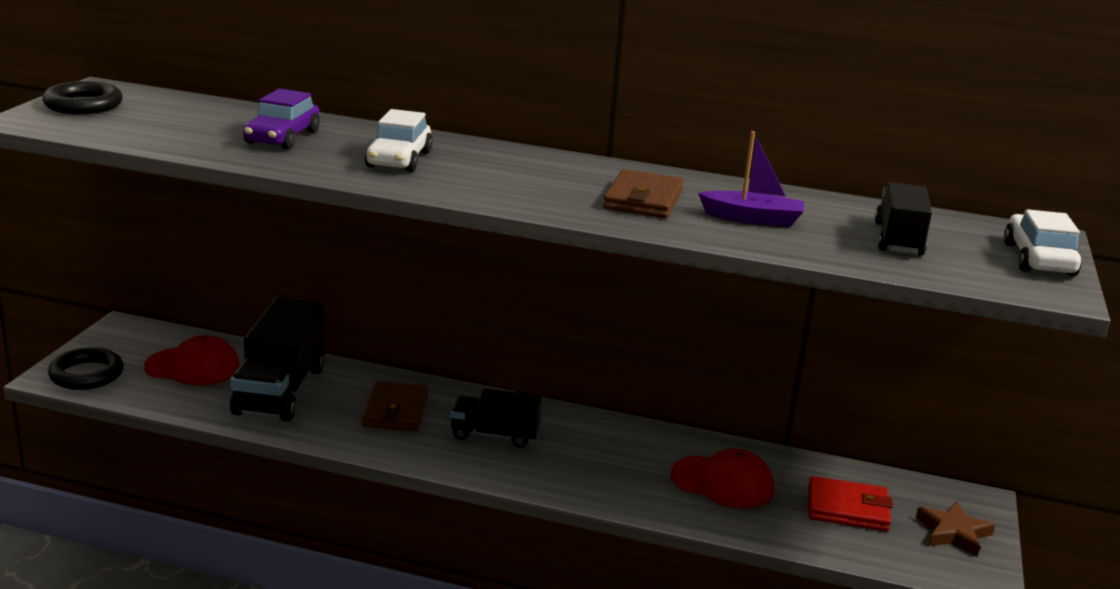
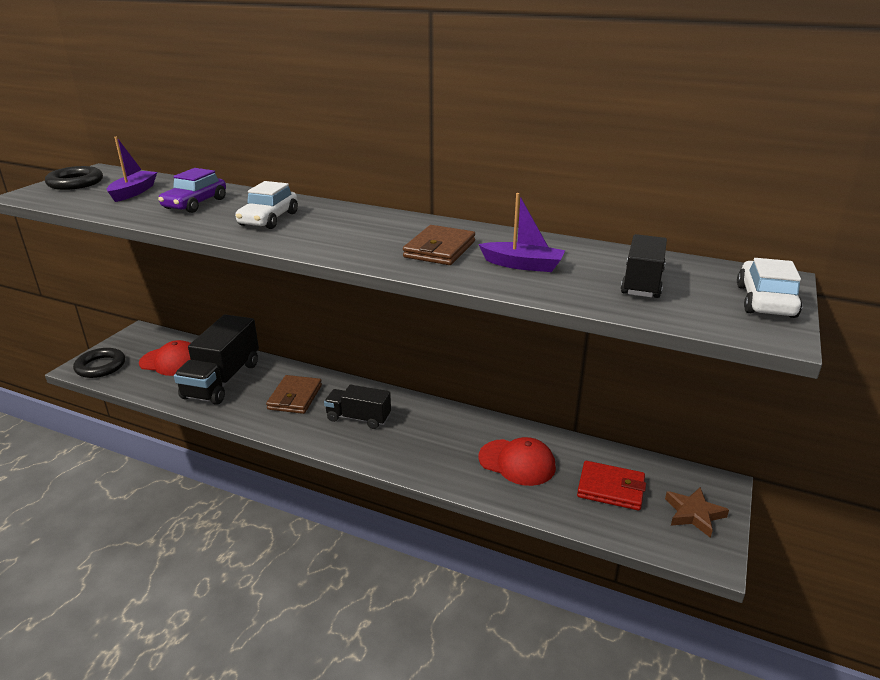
camera: 10 degrees right, 5 degrees up
(181, 120) = (134, 192): none -> purple boat

